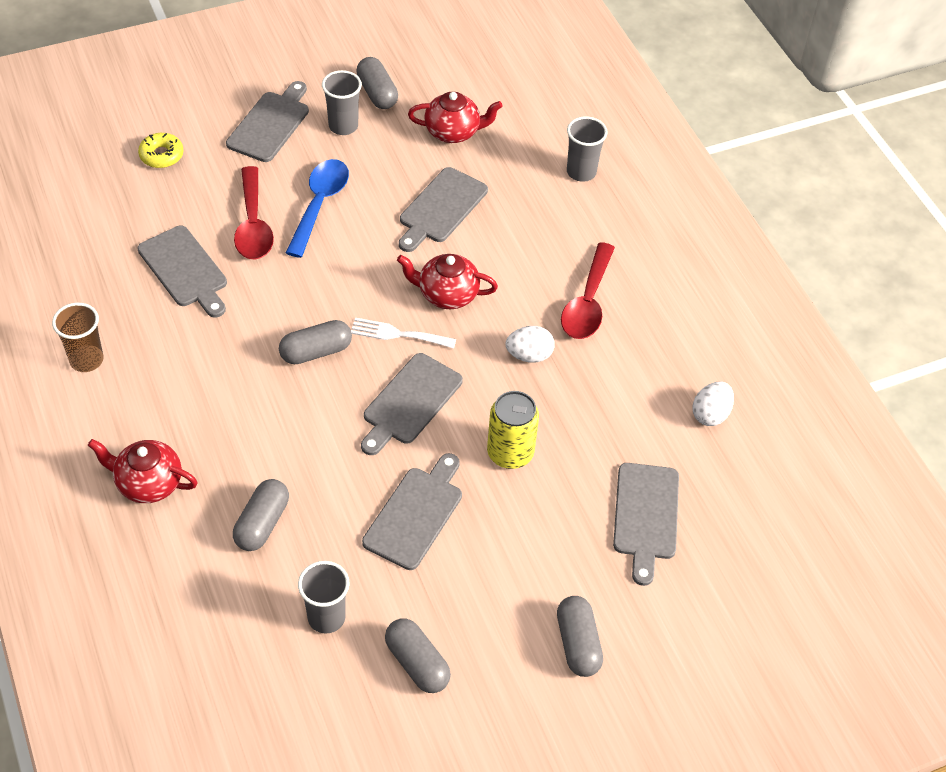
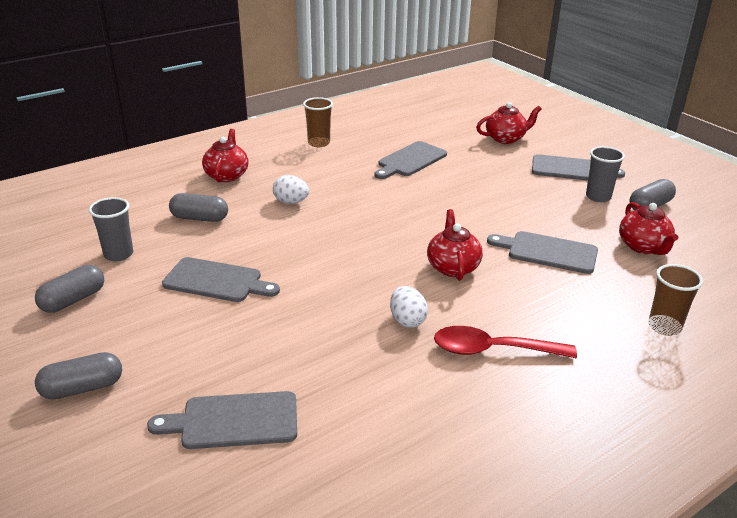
camera: 80 degrees right, 20 degrees down
(161, 155) = (506, 138): yellow donut -> red teapot
(253, 225) = (468, 177): red spoon -> none
(316, 352) = (361, 217): grey capsule -> none
(319, 204) = (508, 198): blue spoon -> none
(398, 334) = (396, 249): white fork -> none
(410, 402) = (328, 264): grey cutting board -> none
(510, 453) = (291, 322): yellow can -> none
(581, 172) = (664, 327): grey cup -> brown cup
(710, 414) = (384, 462): white egg -> white egg (291, 202)

